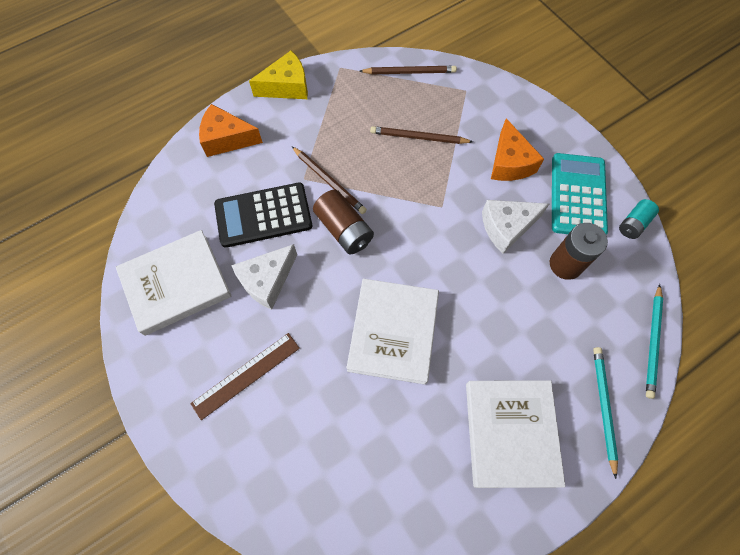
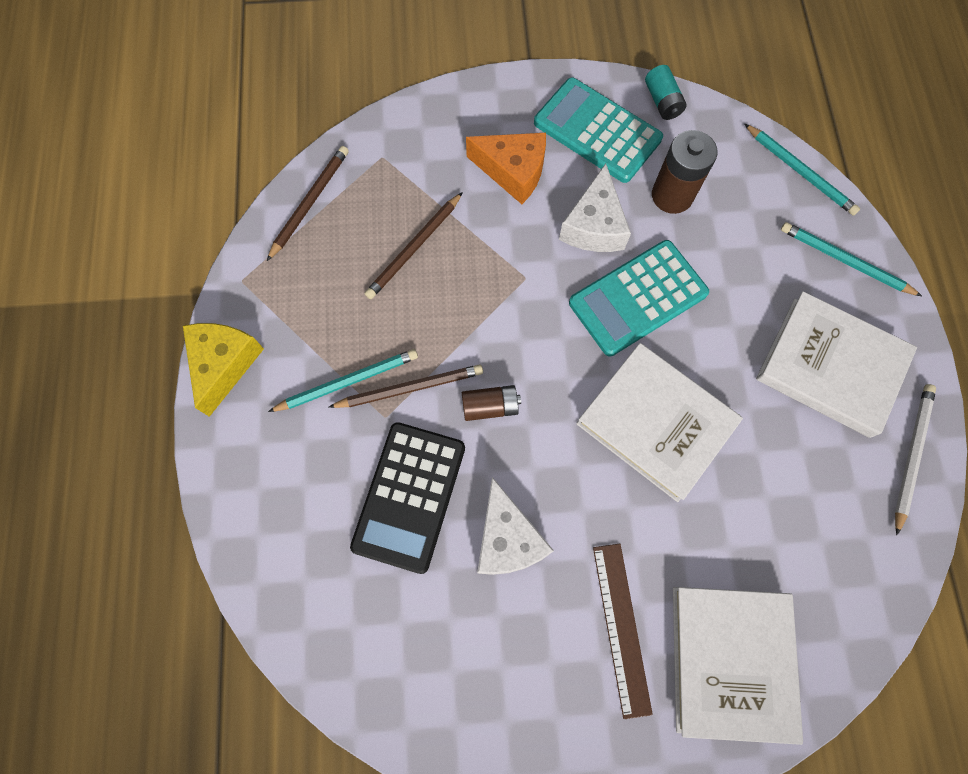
camera: 60 degrees left, 5 degrees up
(176, 284) = (444, 663): white book -> white book (730, 661)
(227, 139) = (256, 487): orange cheese -> none
(313, 148) = (347, 381): none -> turquoise pencil
(344, 229) = (490, 406): brown battery -> brown battery, size x0.64
(474, 279) = (638, 298): none -> turquoise calculator
(479, 525) = (911, 455): none -> white pencil

